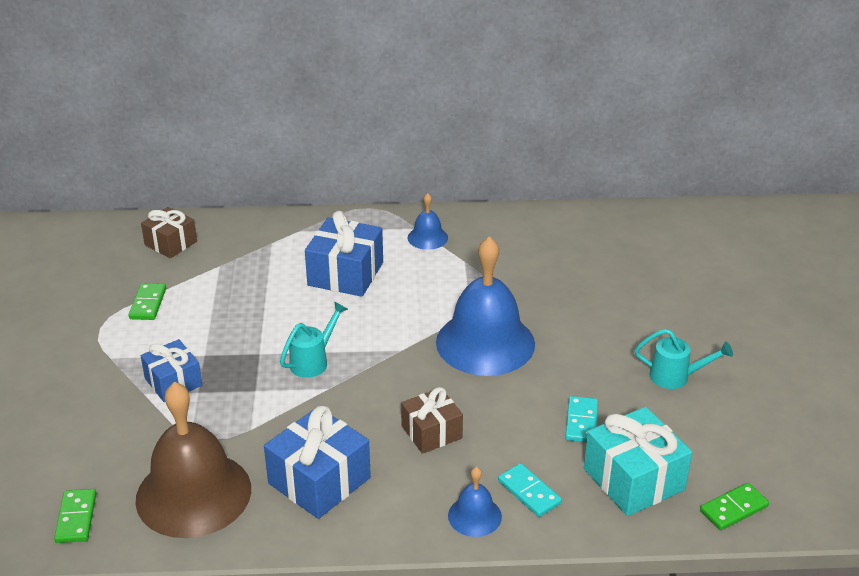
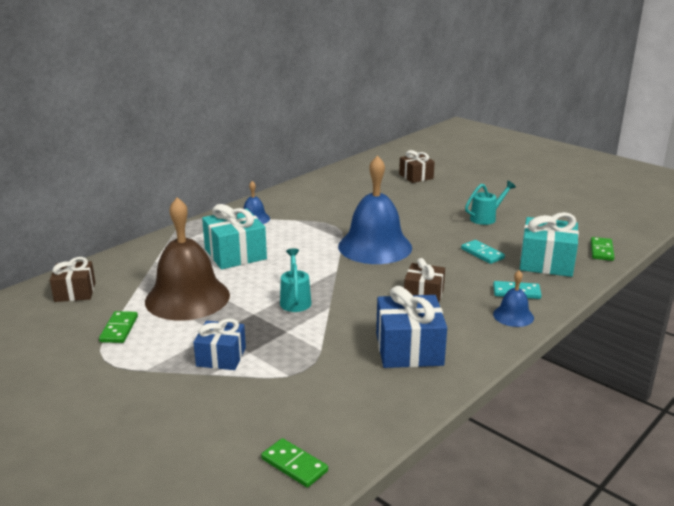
camera: 45 degrees left, 10 degrees down
(148, 304) = (119, 329): green domino -> green domino turned 45 degrees clockwise
(193, 494) = (348, 401): brown bell -> brown bell (187, 298)
(345, 274) = (235, 254): blue gift -> turquoise gift
(699, 269) = (416, 176): none -> brown gift

